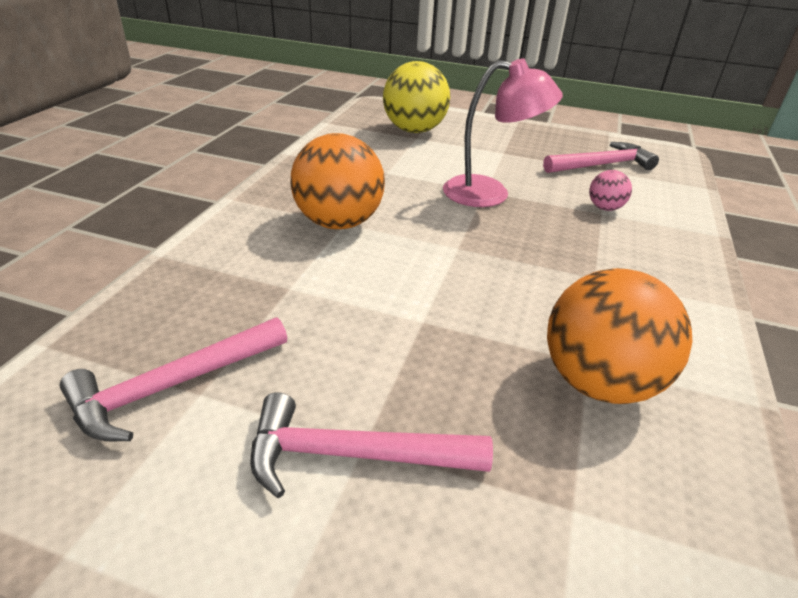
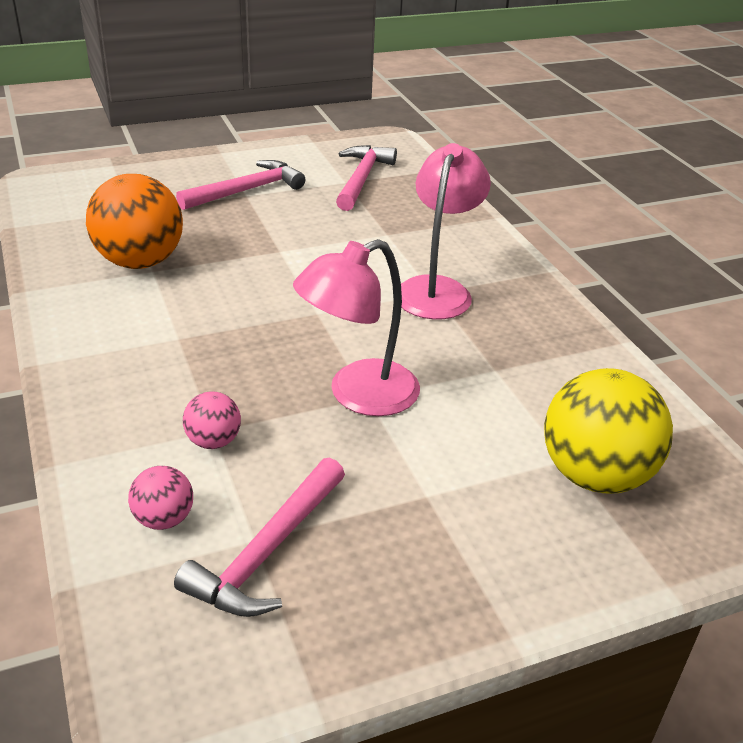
camera: 140 degrees right, 0 degrees up
(338, 223) = (437, 289): orange ball -> pink lamp
(652, 191) = (164, 519): none -> pink ball

